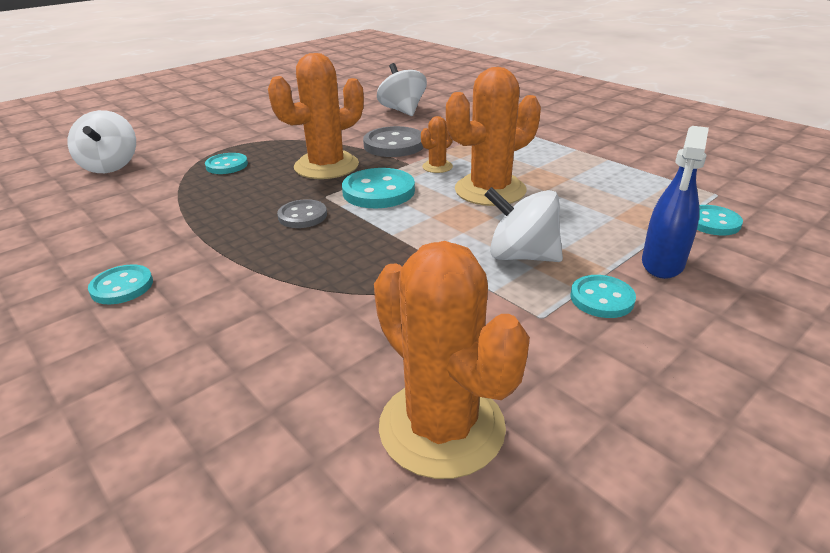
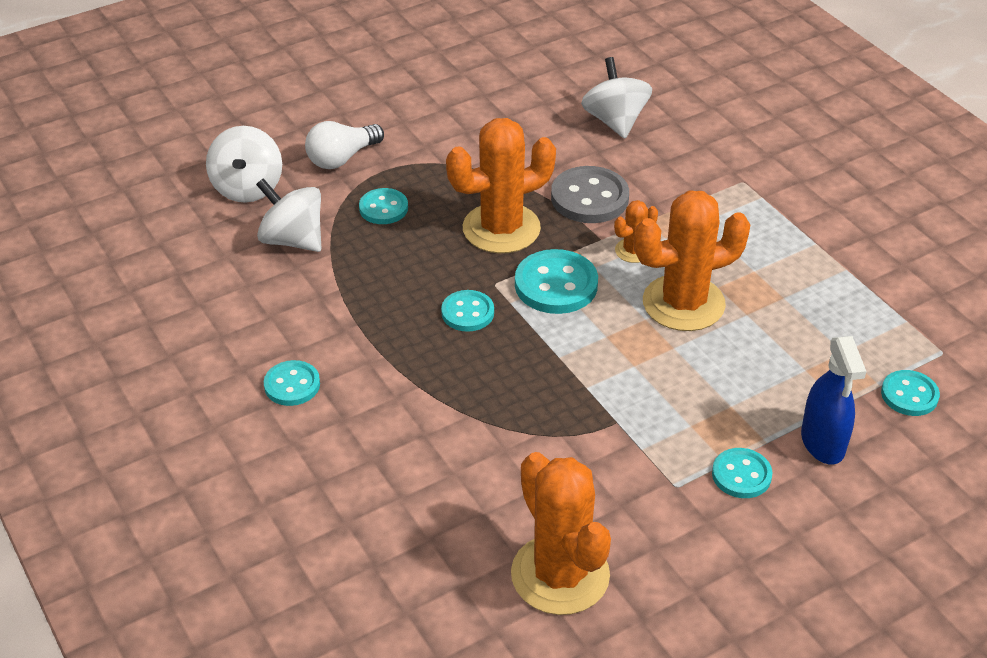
camera: 10 degrees right, 10 degrees up
(194, 144) = (342, 158): none -> white light bulb
(302, 216) = (467, 313): grey button -> turquoise button
(521, 256) = (684, 409): white spinning top -> white spinning top (293, 240)
(662, 263) = (822, 443): blue spray bottle -> blue spray bottle turned 45 degrees counterclockwise

